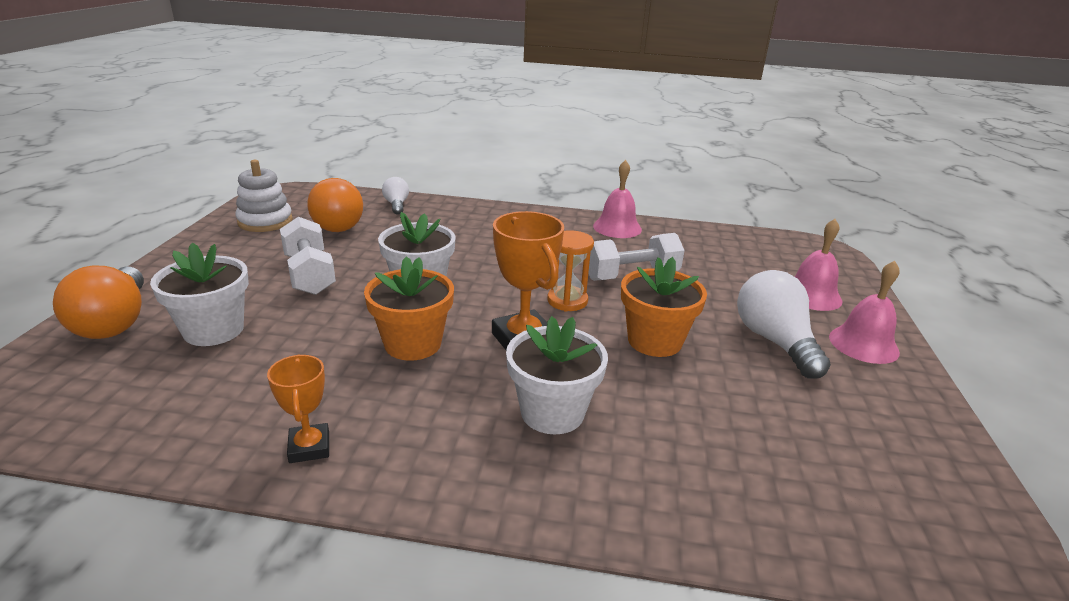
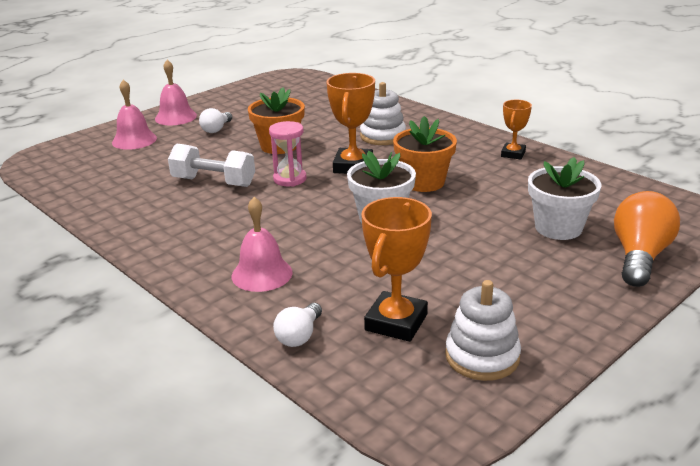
camera: 140 degrees left, 0 degrees up
(309, 274) = (464, 258): white dumbbell -> none
(338, 223) = (396, 322): orange light bulb -> orange trophy
(552, 412) = (383, 136): white flower pot -> white stacking toy
(567, 301) = (290, 179): orange hourglass -> pink hourglass
(617, 227) = (132, 225): pink bell -> pink bell (262, 274)
(774, 341) = (216, 129): white light bulb -> white light bulb, size x0.55

